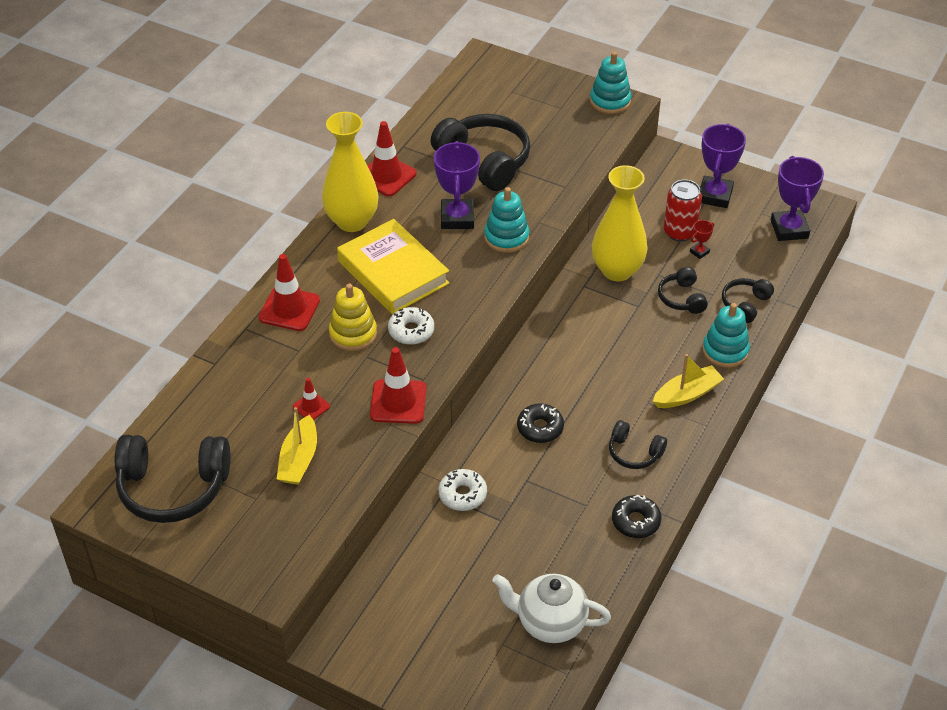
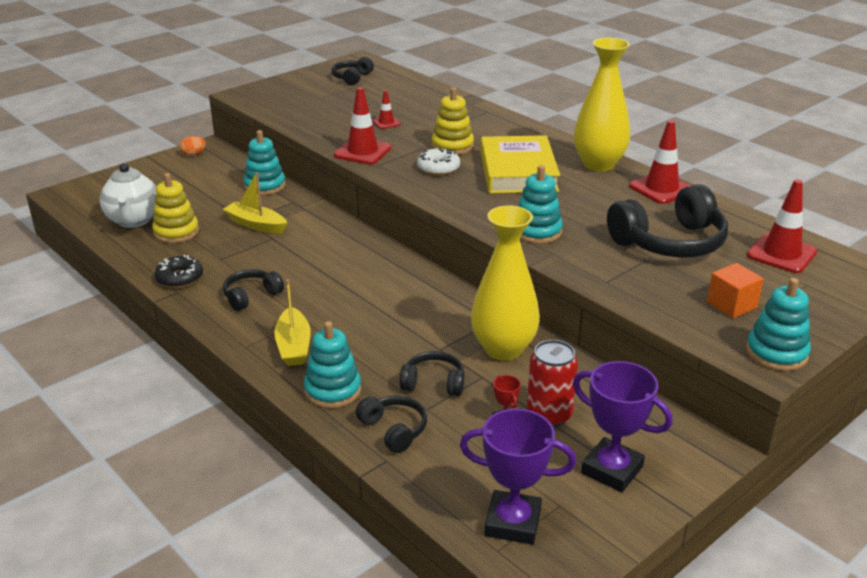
camera: 110 degrees right, 15 degrees down
(173, 488) = (352, 78): black headphones -> black headphones, size x0.52
(289, 309) = (499, 128): red traffic cone -> red traffic cone (781, 254)
(299, 460) = (338, 113): yellow boat -> yellow boat (256, 225)
(360, 651) = (193, 154): none -> orange egg
(393, 272) = (518, 172): yellow book -> yellow book turned 75 degrees counterclockwise
(415, 536) = (265, 186): none -> turquoise stacking toy
(457, 218) = (580, 212): purple trophy -> none
(462, 494) = (284, 209): white donut -> none
(540, 428) = (321, 256): black donut -> none
(550, 623) = (134, 220): white teapot -> white teapot turned 135 degrees clockwise
(555, 569) = (176, 232): none -> yellow stacking toy
(561, 123) = (731, 305): none -> orange cube

